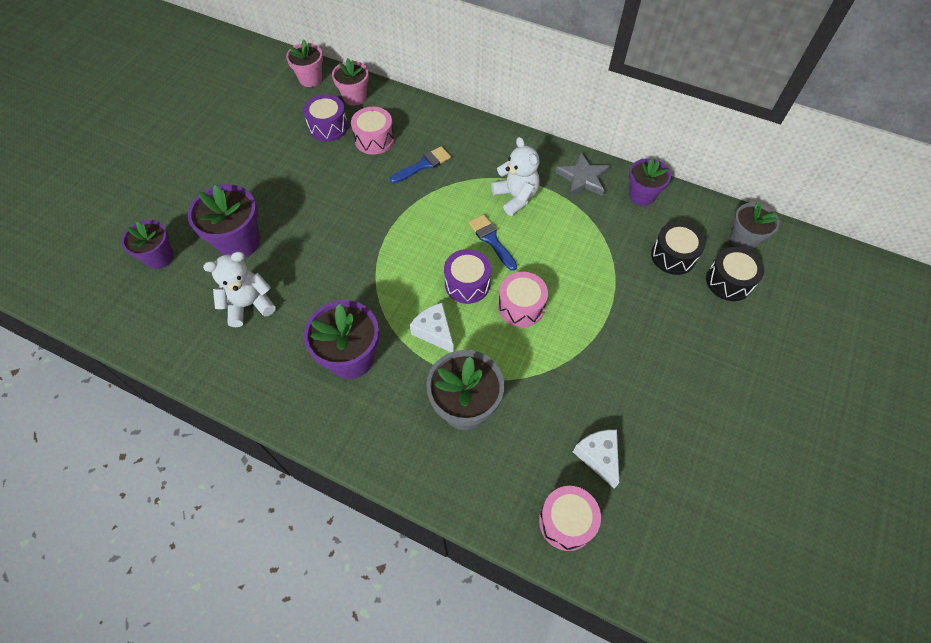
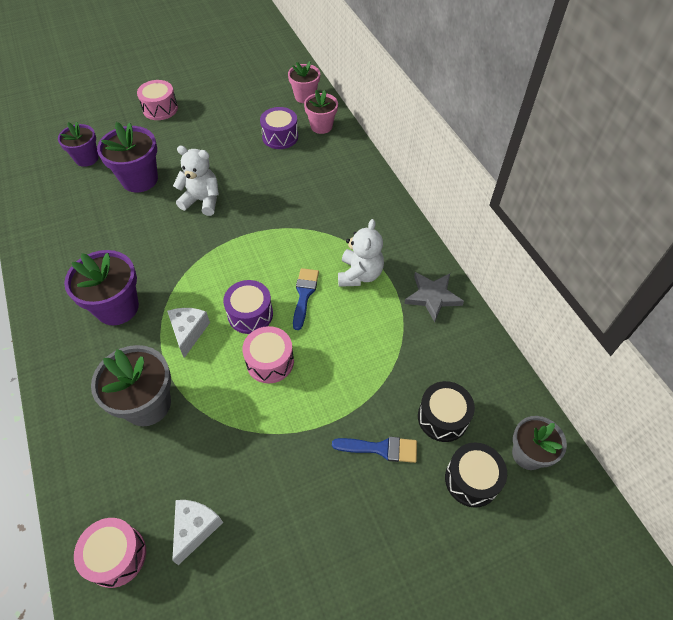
camera: 40 degrees right, 5 degrees down
(249, 305) = (100, 224): white teddy bear -> white teddy bear (202, 201)
(374, 139) = (302, 164): pink drum -> pink drum (160, 109)
(423, 165) = (316, 205): blue brush -> blue brush (381, 448)
(641, 195) = (470, 346): purple flower pot -> none

